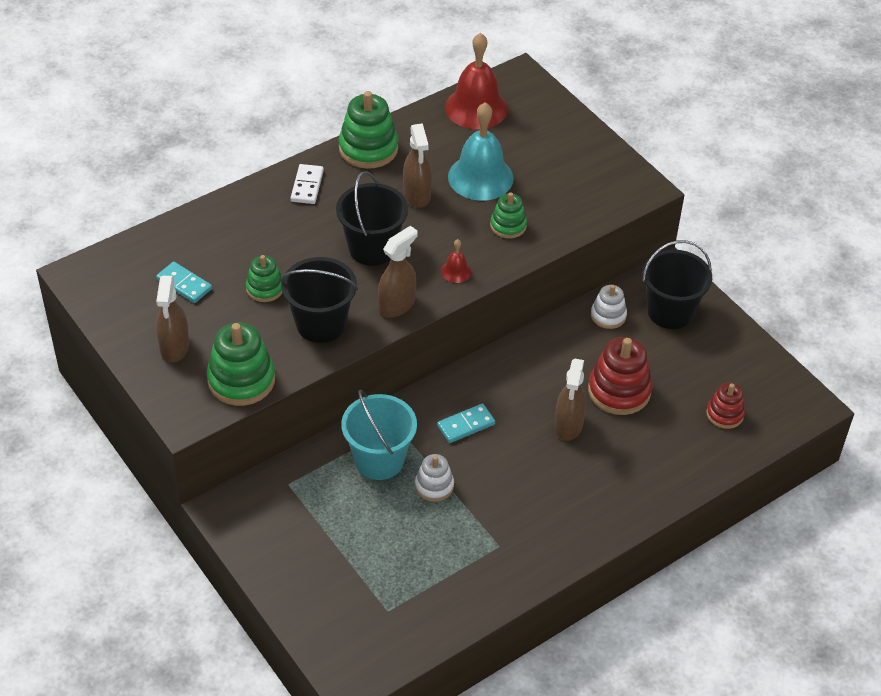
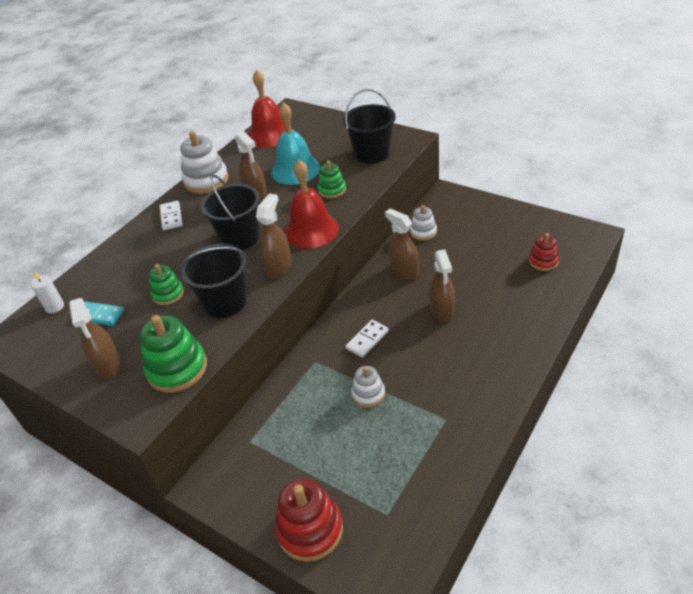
camera: 15 degrees left, 5 degrees down
(141, 254) = (54, 307): none -> white candle
(368, 148) = (206, 180): green stacking toy -> white stacking toy
(379, 460) = (314, 392): turquoise bucket -> none
(456, 271) = (311, 230): red bell -> red bell, size x2.24
(466, 425) = (367, 340): turquoise domino -> white domino
(555, 358) = (404, 271): none -> brown spray bottle
(619, 391) = (462, 274): red stacking toy -> red stacking toy (310, 529)
(670, 312) = (462, 215): black bucket -> black bucket (372, 154)

